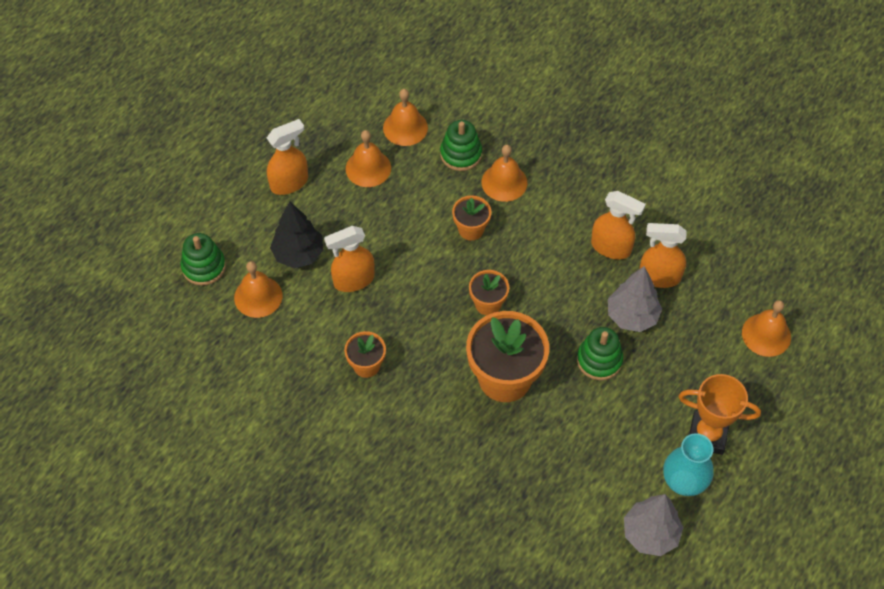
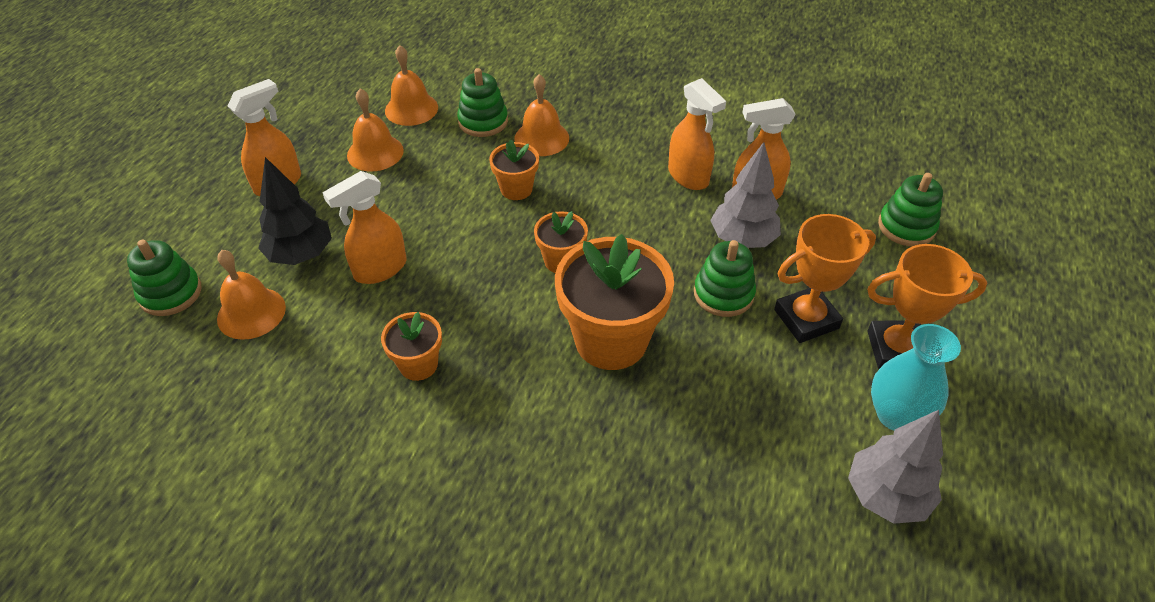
camera: 15 degrees left, 10 degrees down
(611, 248) = (688, 176): orange spray bottle -> orange spray bottle turned 45 degrees clockwise
(652, 395) = (806, 319): none -> orange trophy
(766, 334) = (906, 227): orange bell -> green stacking toy

